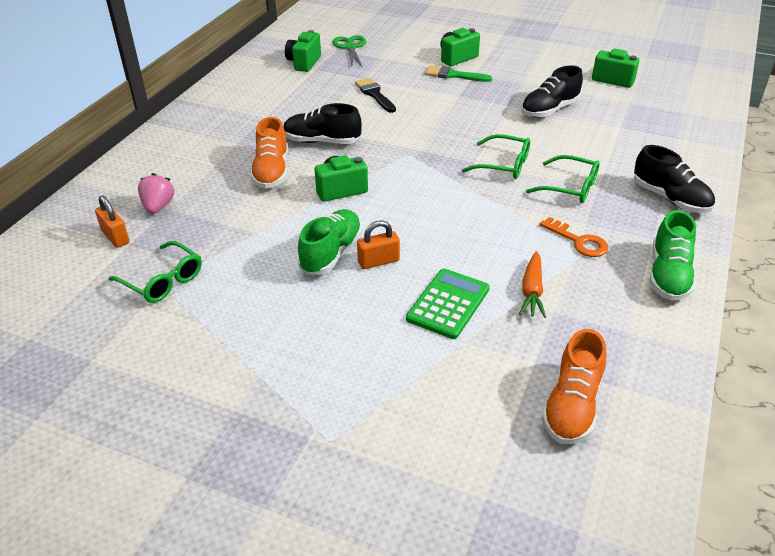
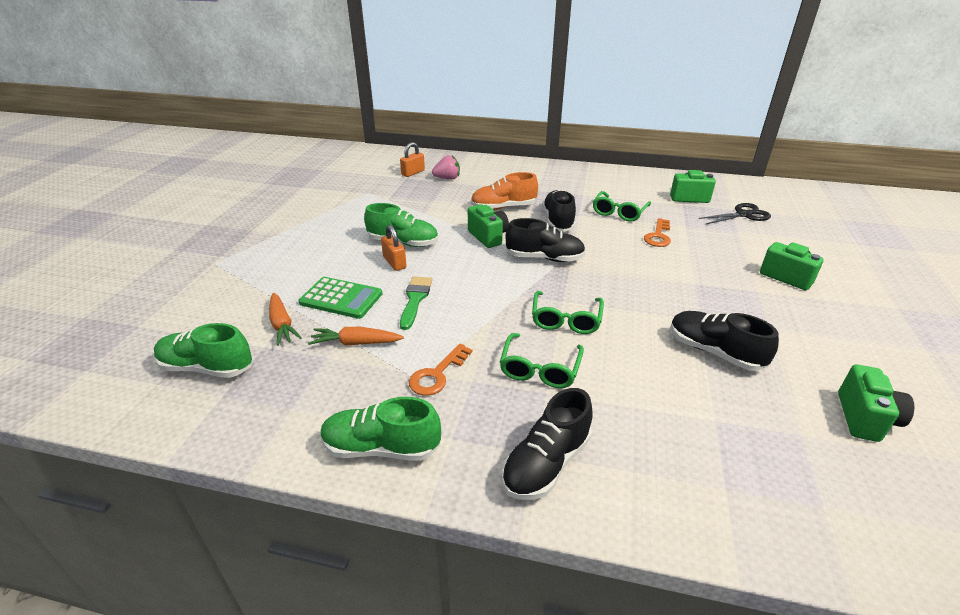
camera: 80 degrees right, 5 degrees down
(162, 280) = (371, 192): green glasses -> green glasses (619, 212)
(350, 47) = (743, 215): green scissors -> black scissors
(374, 94) = (658, 236): black brush -> orange key
(397, 160) = (544, 258): none -> black shoe
(453, 75) = (741, 277): green brush -> green brush (415, 299)
(494, 350) = (282, 324): none -> orange carrot
(572, 406) = (207, 367): orange shoe -> green shoe

